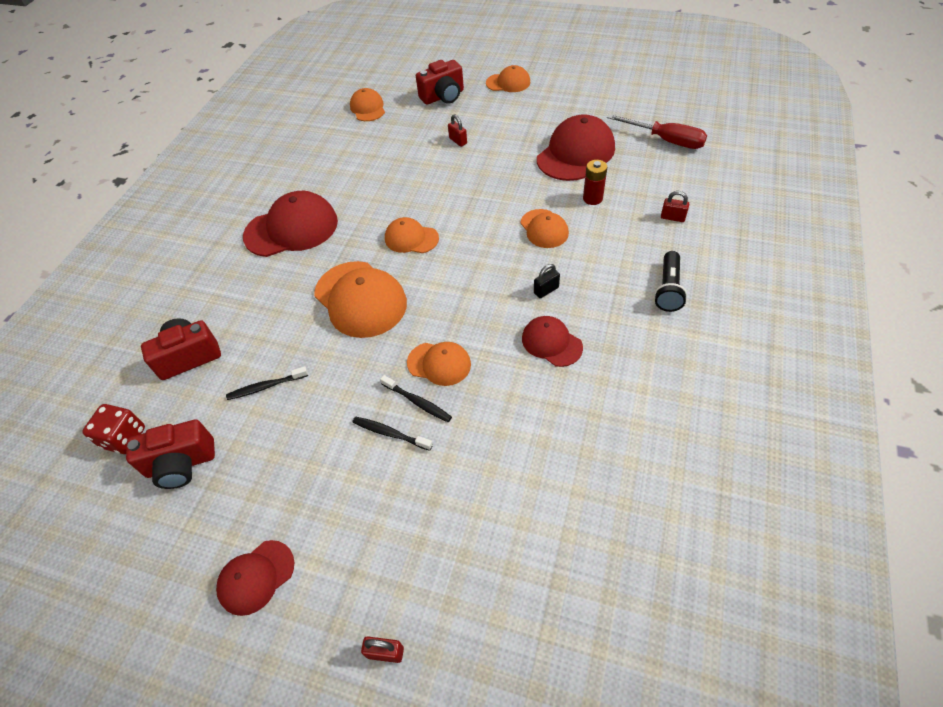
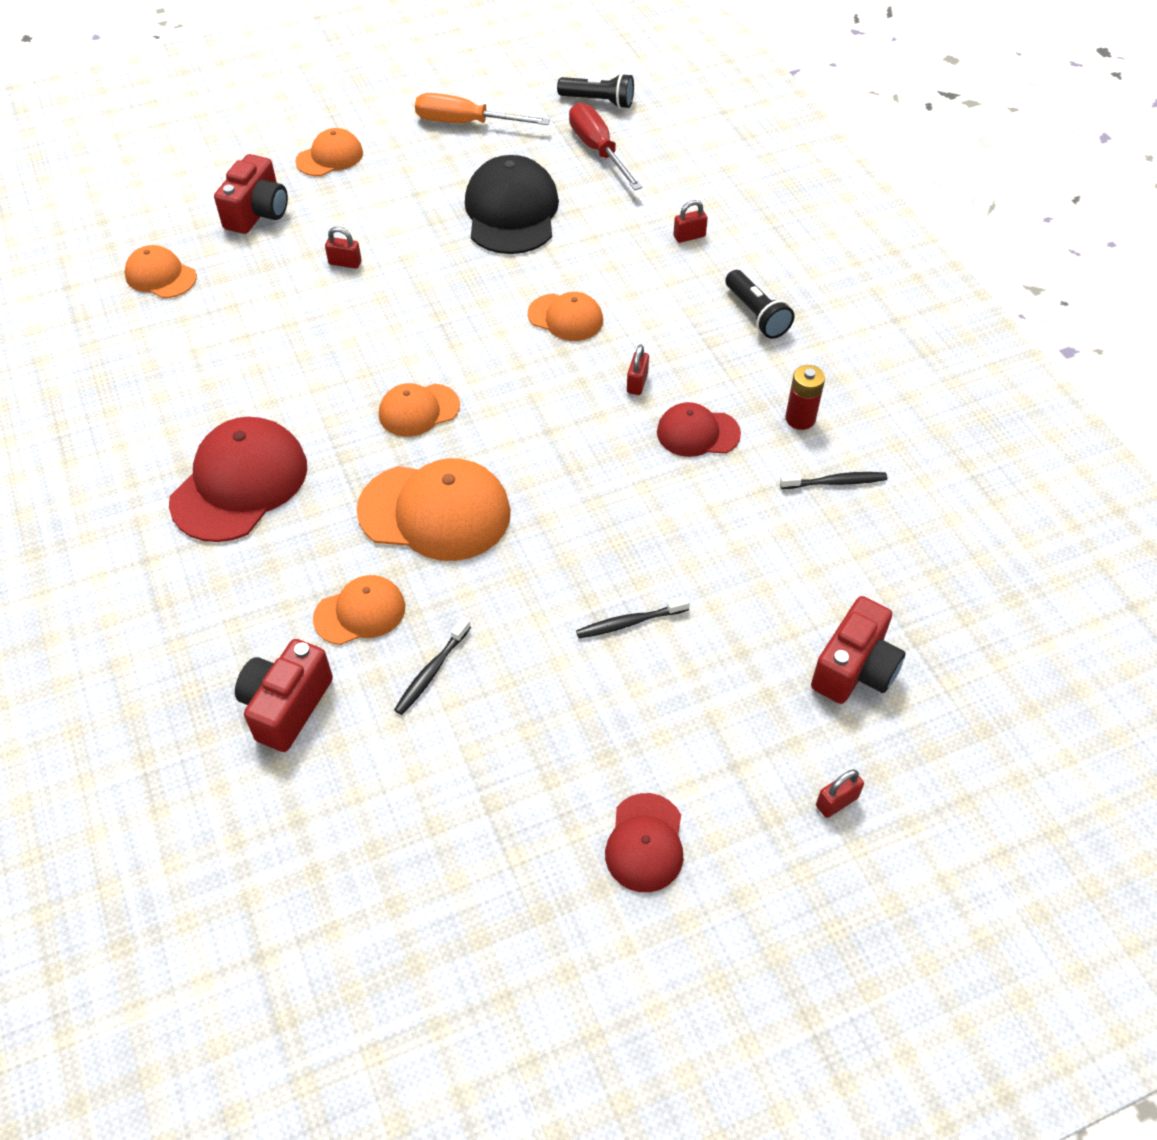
camera: 45 degrees left, 0 degrees up
(124, 438) = (316, 841): red dice -> none
(181, 464) = (427, 813): red camera -> red camera (855, 669)
(417, 402) = (624, 575): black toothbrush -> black toothbrush (835, 482)
(439, 363) = (604, 523): orange cap -> orange cap (360, 612)
(546, 290) = (637, 383): black padlock -> red padlock
(576, 153) = (511, 212): red cap -> black cap
(592, 198) = (584, 256): red battery -> red battery (800, 419)
(601, 93) = (466, 123): none -> orange screwdriver
(665, 140) = (598, 150): red screwdriver -> red screwdriver turned 105 degrees counterclockwise
(695, 112) = (598, 101): none -> black flashlight

